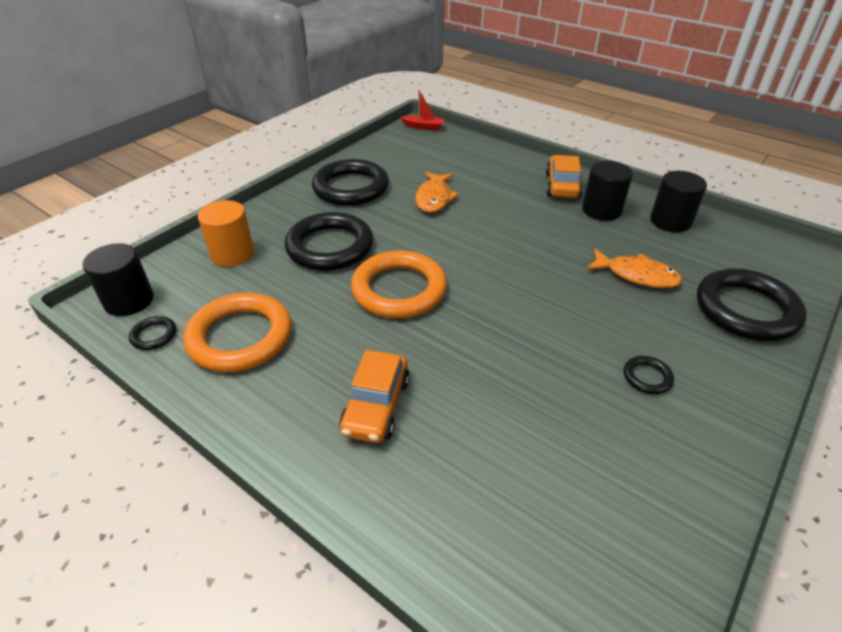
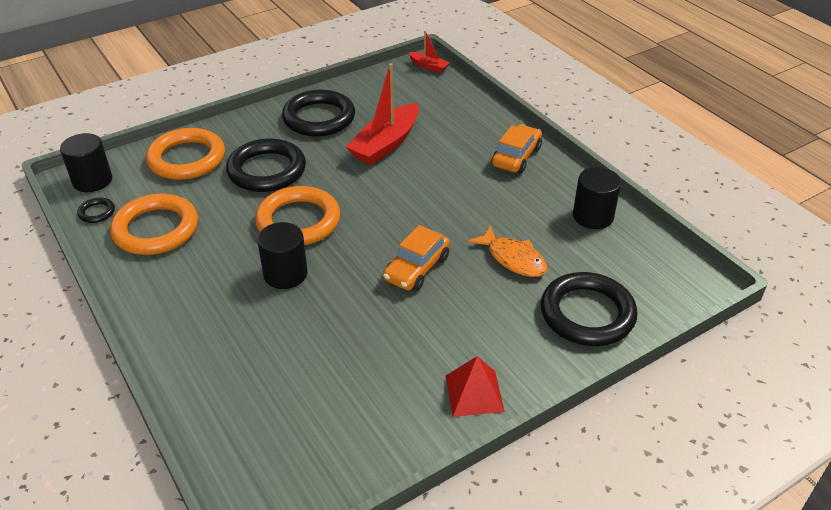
camera: 20 degrees right, 0 degrees up
(232, 254) = (187, 159): orange cylinder -> orange ring
(376, 406) = (222, 306): orange car -> orange car (417, 268)
(434, 198) = (386, 144): orange fish -> red boat
(601, 210) = (534, 190): black cylinder -> black cylinder (285, 274)
(647, 377) = (446, 343): black ring -> none
(718, 423) = (474, 393): none -> red pyramid

